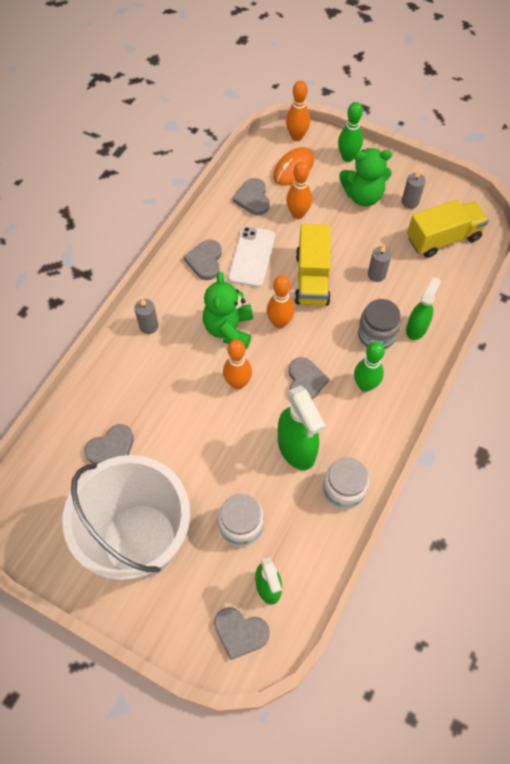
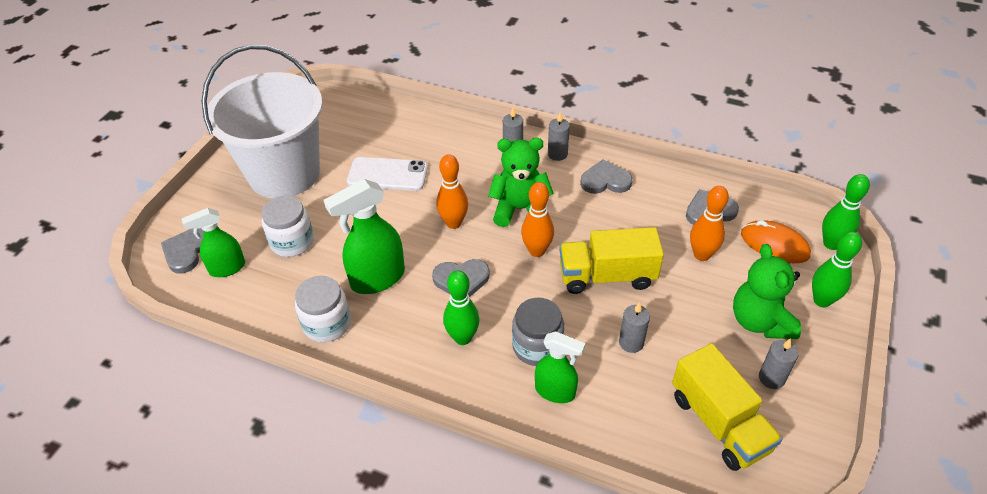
camera: 85 degrees right, 15 degrees down
(111, 448) = (376, 143): grey heart -> none
(163, 291) = (557, 154): none -> grey candle
(251, 257) = (623, 218): white phone -> white phone (388, 174)
(297, 136) = (831, 244): orange bowling pin -> green bowling pin

